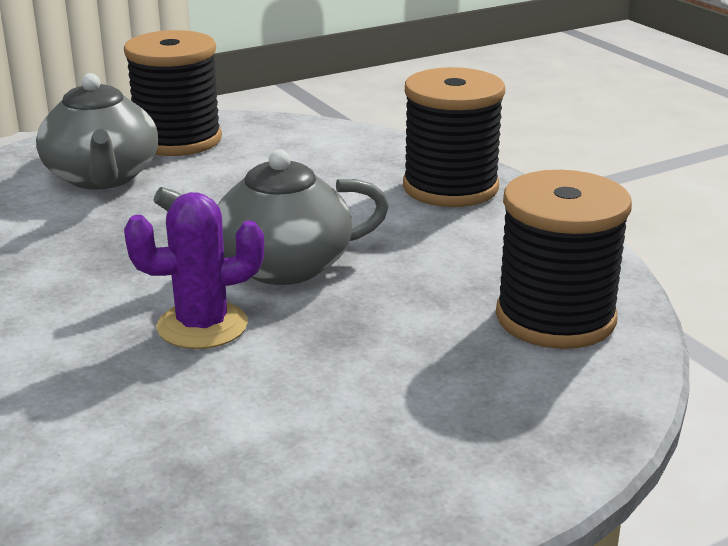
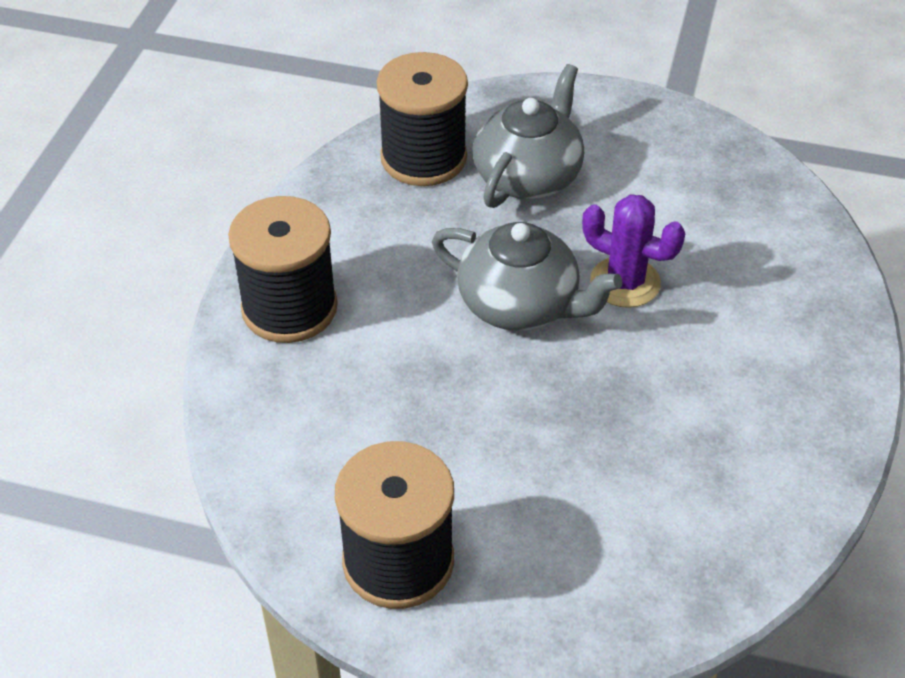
camera: 135 degrees left, 20 degrees up
(102, 177) = (531, 534): grey teapot -> grey teapot (528, 176)

